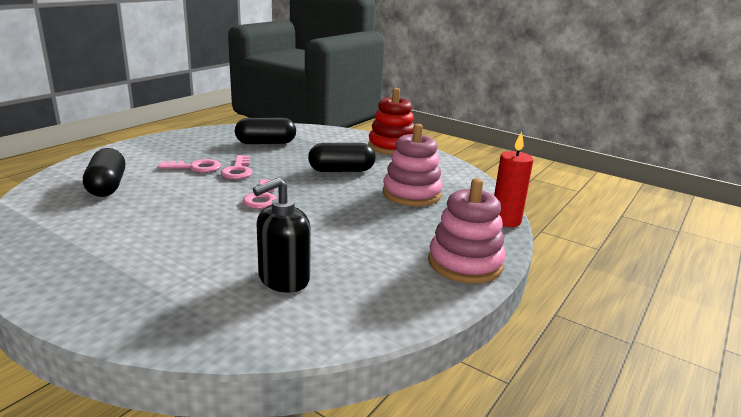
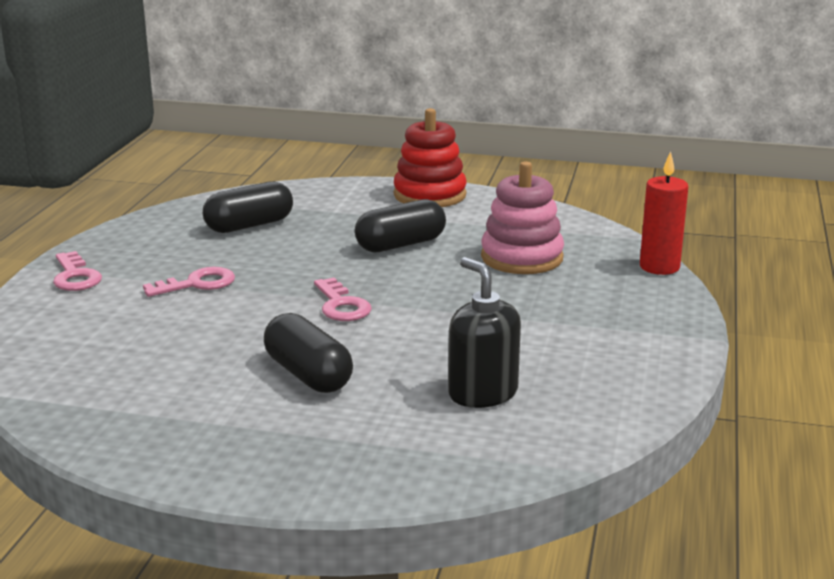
camera: 20 degrees left, 0 degrees up
(107, 186) = (109, 338): black capsule -> black capsule (308, 375)
(238, 171) = (263, 275): pink key -> pink key (75, 276)
(283, 279) = (482, 393): black soap dispenser -> black soap dispenser turned 120 degrees clockwise
(465, 263) = (659, 327): pink stacking toy -> none

